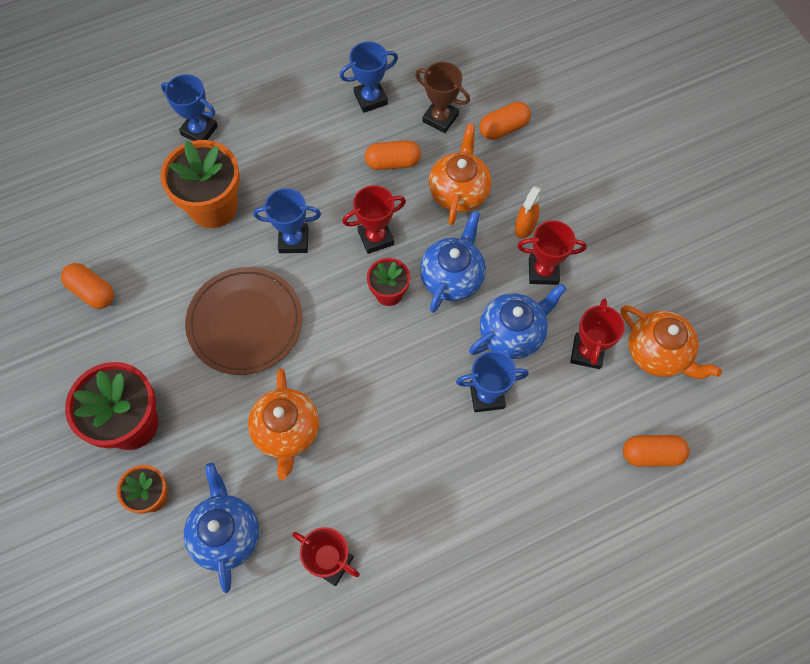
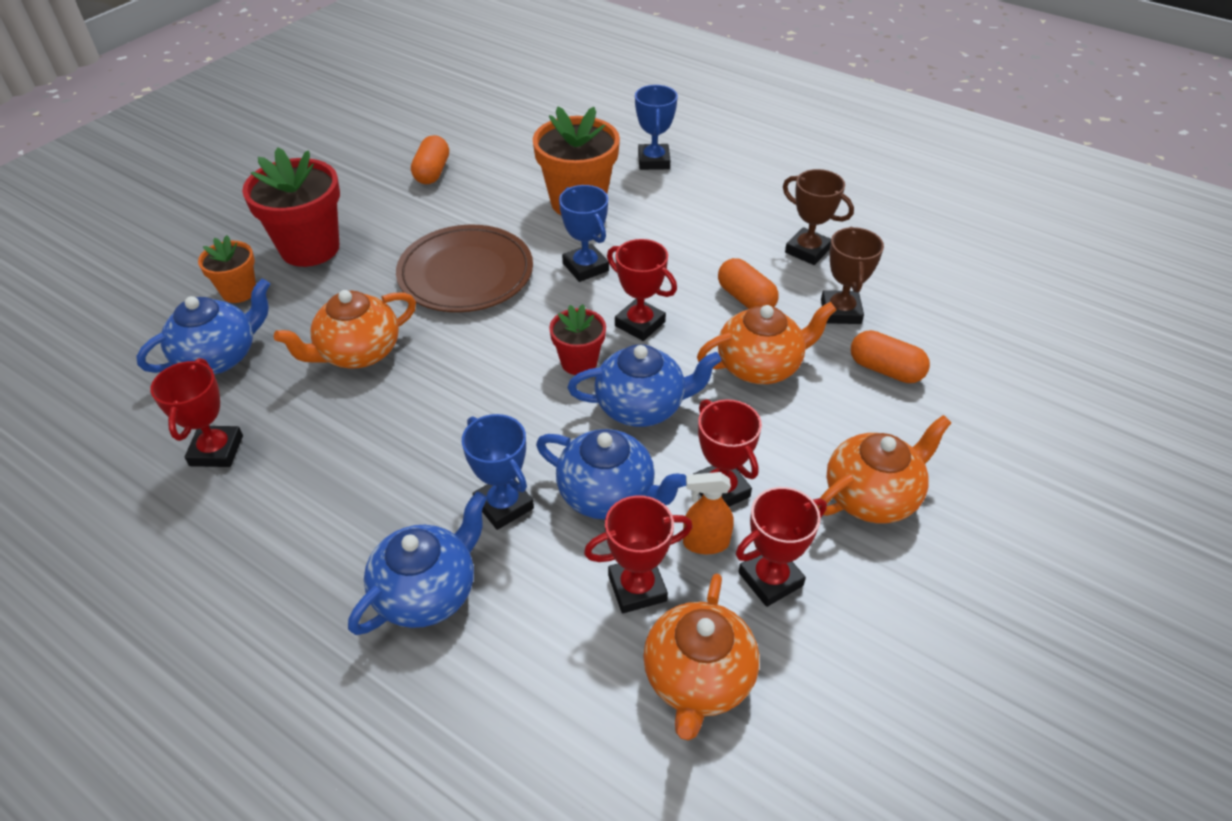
camera: 60 degrees right, 20 degrees down
(370, 98) = (807, 250): blue trophy -> brown trophy
(524, 227) = (767, 446): orange spray bottle -> orange spray bottle (705, 543)
(529, 468) = (427, 592): none -> blue teapot
(590, 198) = (872, 496): none -> orange teapot
(617, 282) = (770, 579): none -> red trophy
(651, 454) = (528, 738): orange capsule -> none

